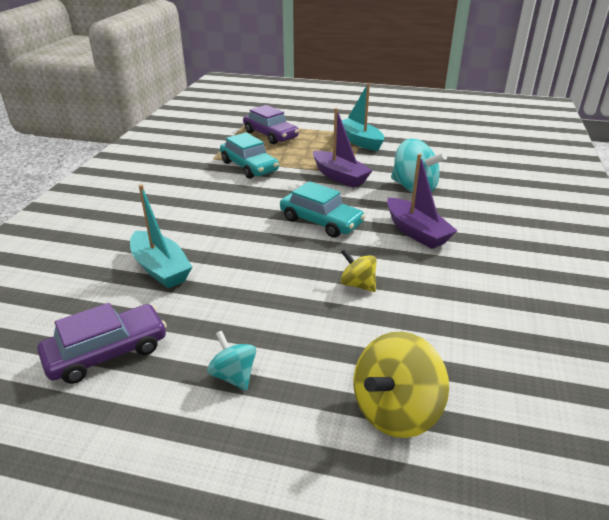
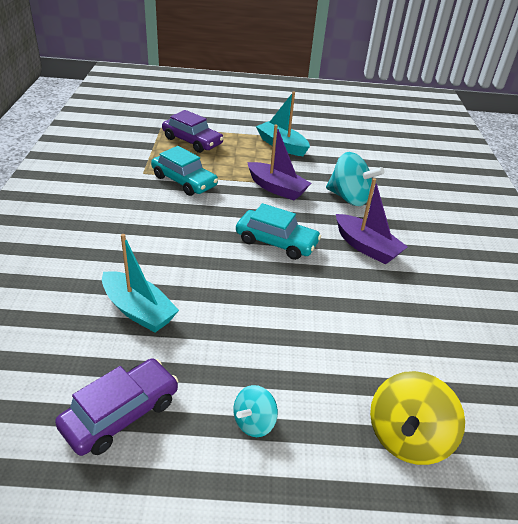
camera: 15 degrees left, 5 degrees up
(233, 376) = (254, 422): turquoise spinning top -> turquoise spinning top turned 90 degrees counterclockwise
(357, 284) = (333, 309): yellow spinning top -> none

